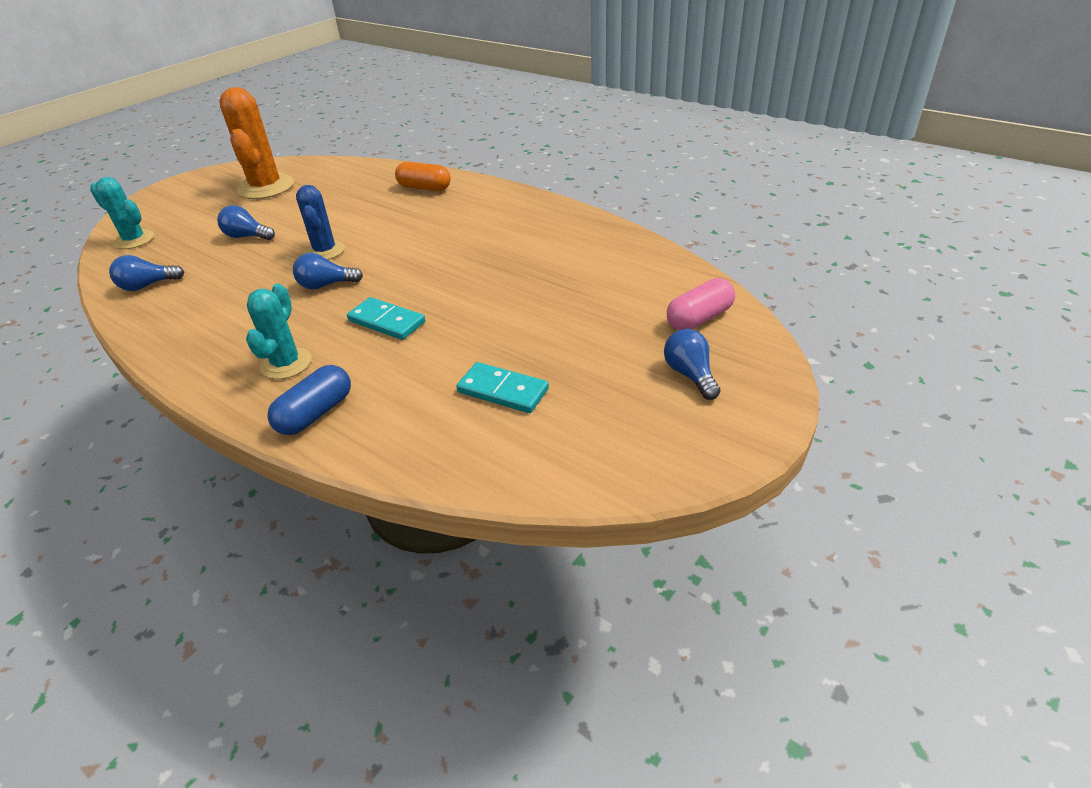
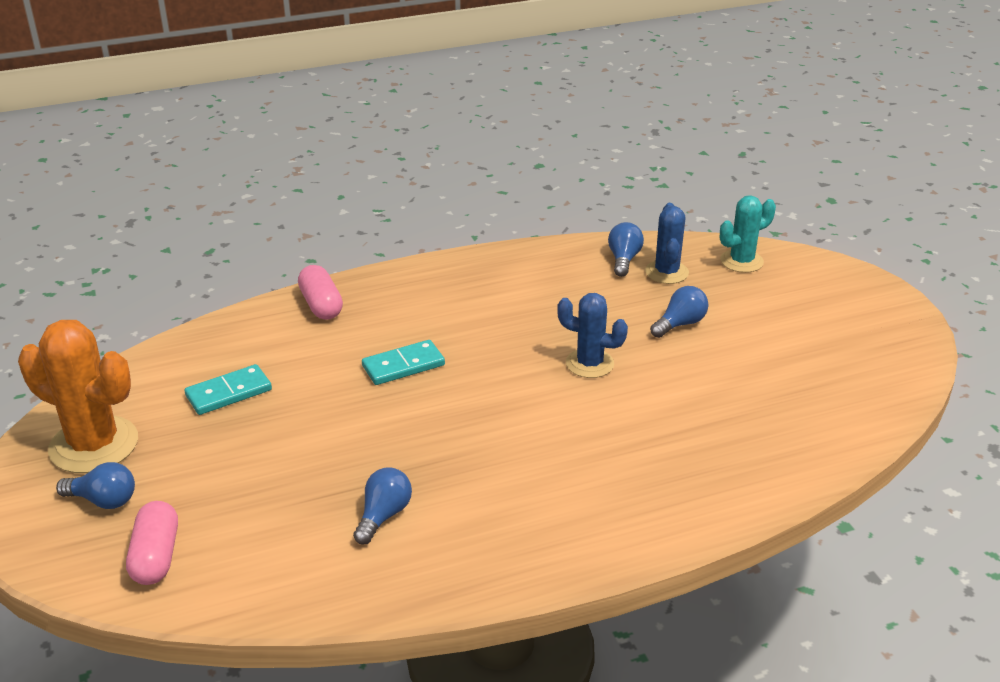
camera: 120 degrees right, 5 degrees down
(165, 262) = (666, 272): none -> blue cactus
(266, 187) = (822, 359): orange cactus -> orange cactus (94, 445)
(286, 364) = (403, 304): turquoise cactus -> none
(316, 413) = (321, 305): blue capsule -> pink capsule
(326, 285) = (512, 349): blue light bulb -> blue light bulb (383, 515)
(424, 188) = (698, 482): orange capsule -> none

